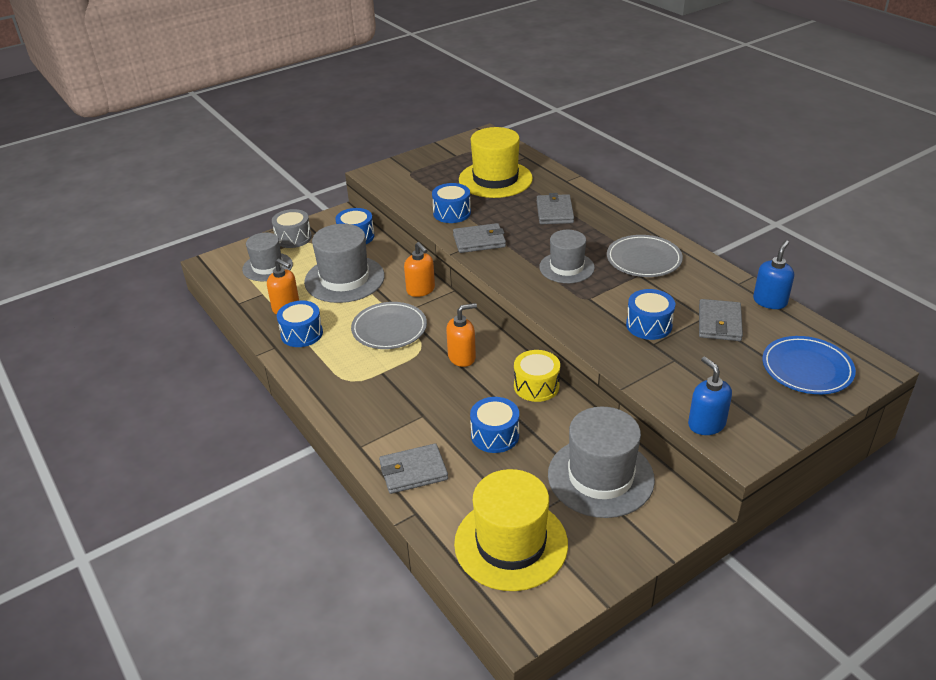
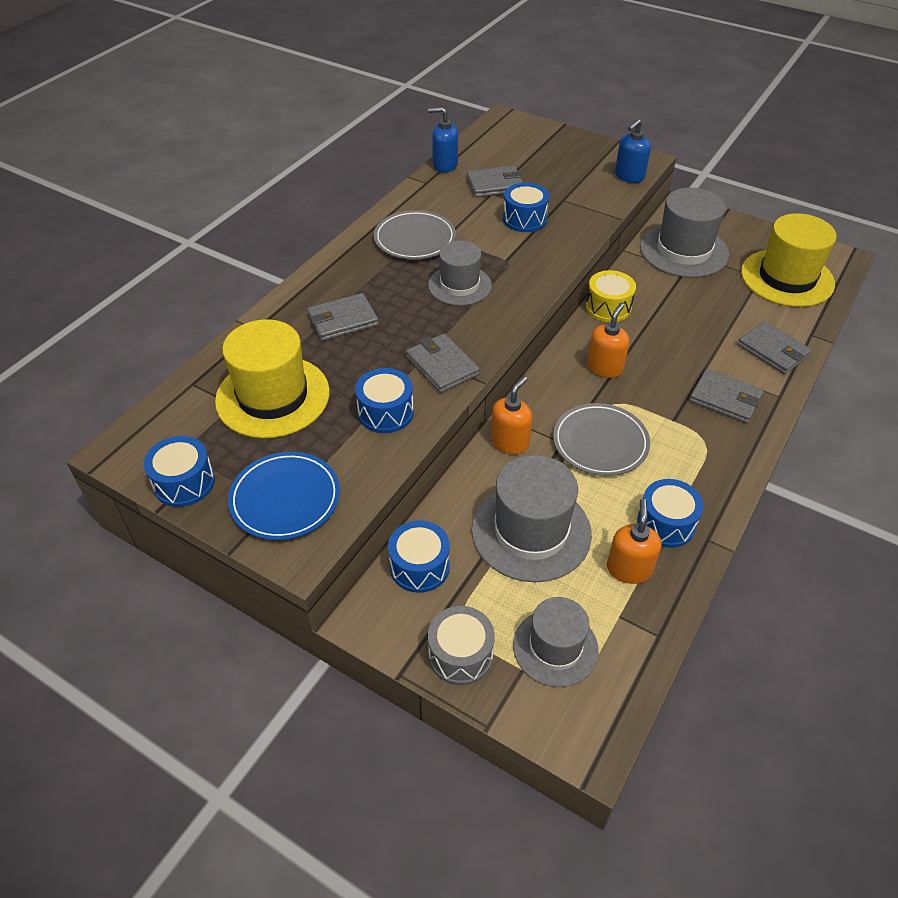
camera: 115 degrees left, 10 degrees up
(381, 411) = (725, 399): none -> grey wallet
(462, 357) = (605, 367): orange soap dispenser -> orange soap dispenser turned 75 degrees clockwise
(495, 435) = (689, 315): blue drum -> blue drum (184, 483)
(807, 369) = (527, 143): blue plate -> blue plate (285, 499)

